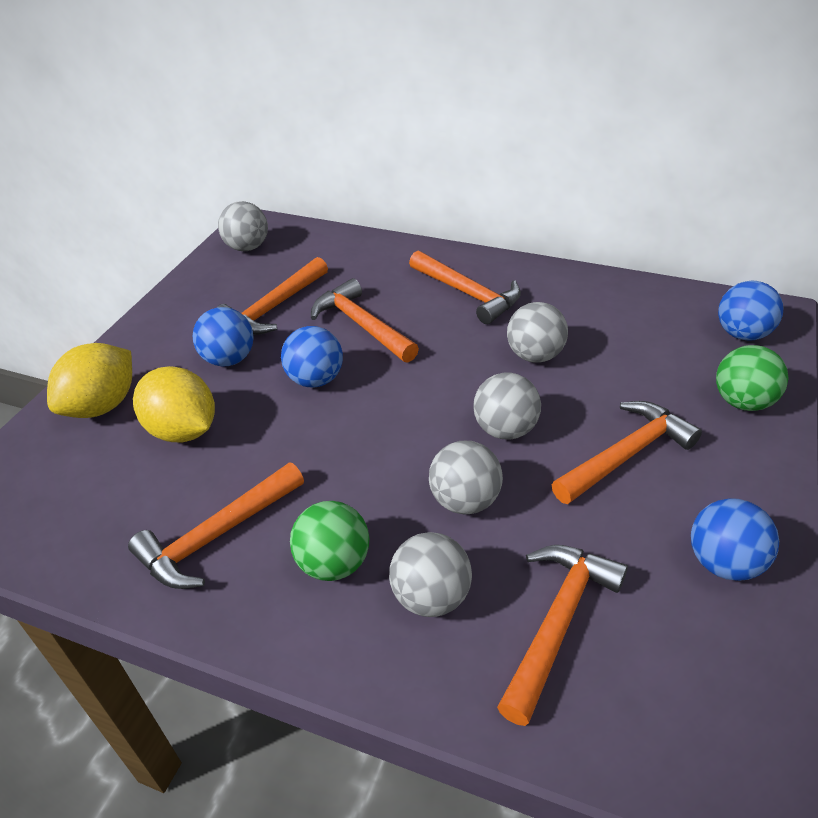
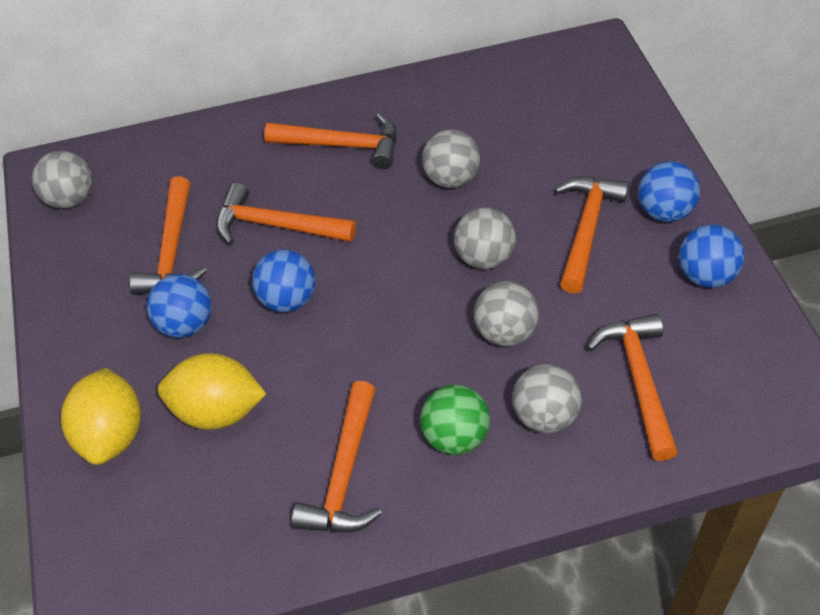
camera: 35 degrees left, 10 degrees up
(742, 334) = (590, 78): blue ball -> blue ball (664, 211)
(742, 402) = (632, 140): green ball -> none

